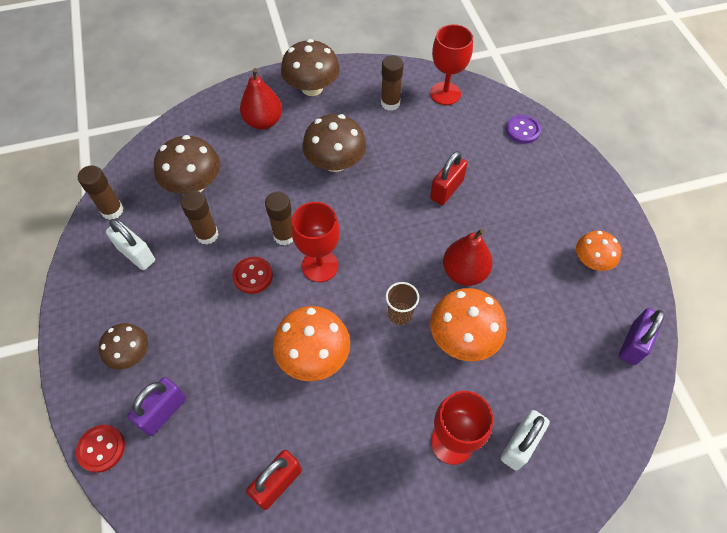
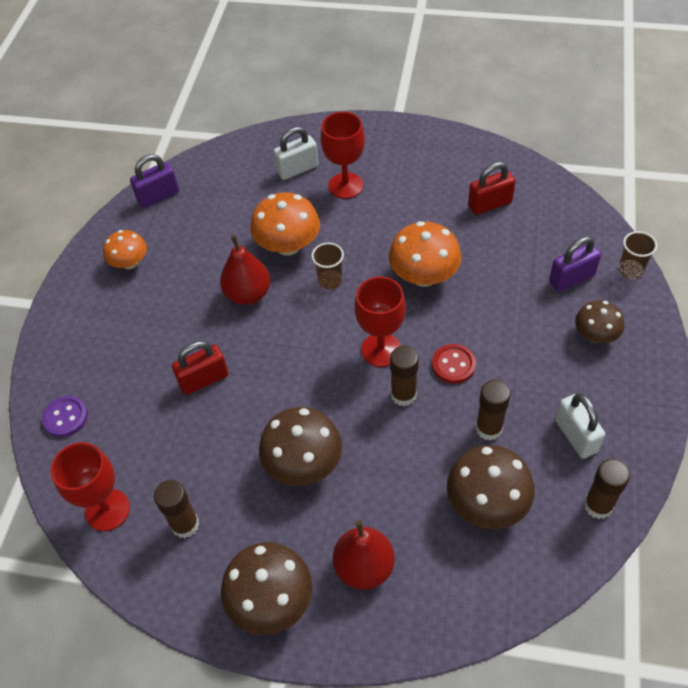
camera: 150 degrees left, 5 degrees down
(101, 449) = (630, 270): red button -> brown cup

